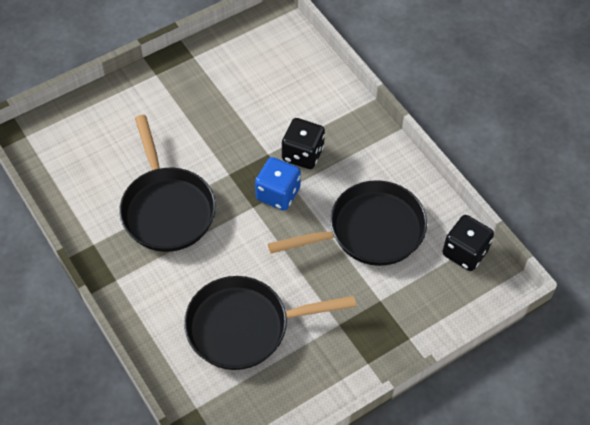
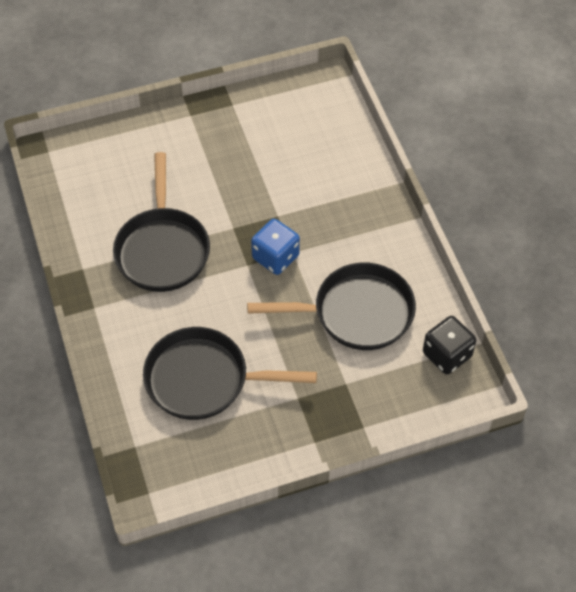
camera: 15 degrees right, 0 degrees up
(302, 154) = (312, 223): black dice -> none

